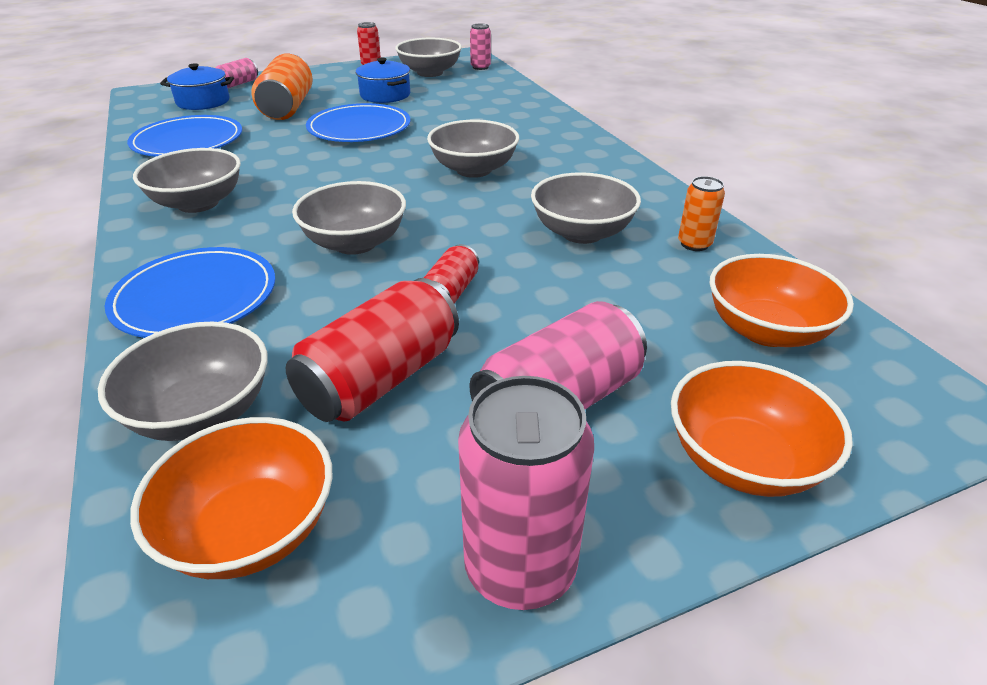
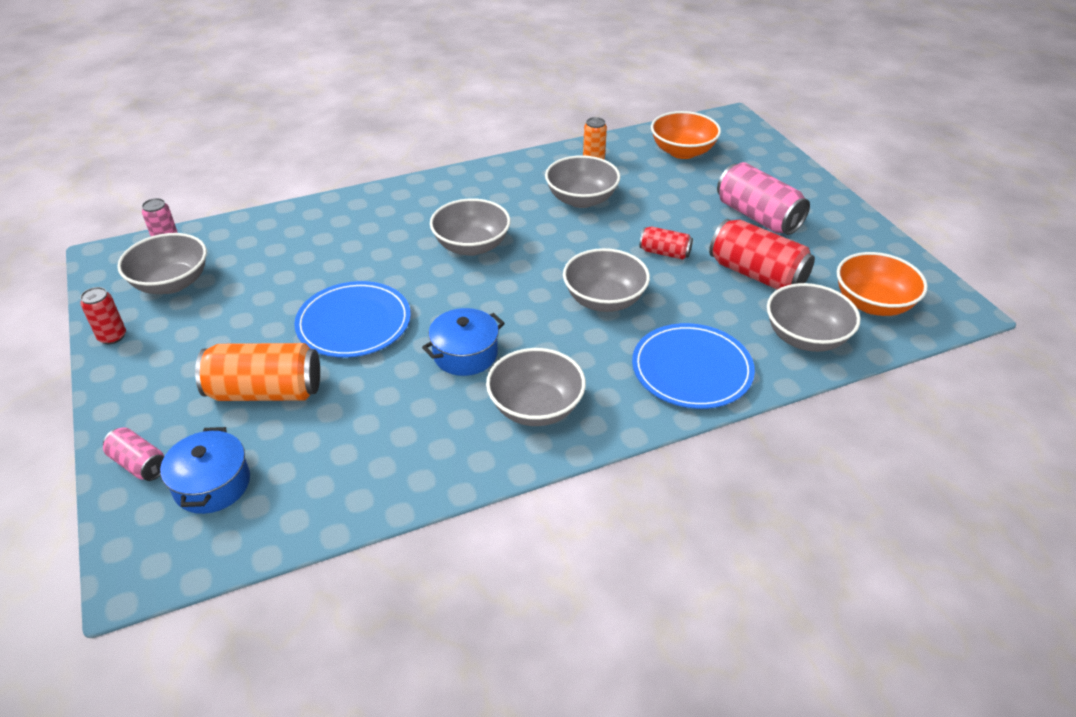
camera: 90 degrees left, 5 degrees up
(188, 141) = (366, 460): blue plate -> none
(385, 95) = (247, 313): blue pot -> blue pot (465, 354)
(520, 567) = (858, 230): pink can -> none
(743, 460) = (780, 172): orange bowl -> none

